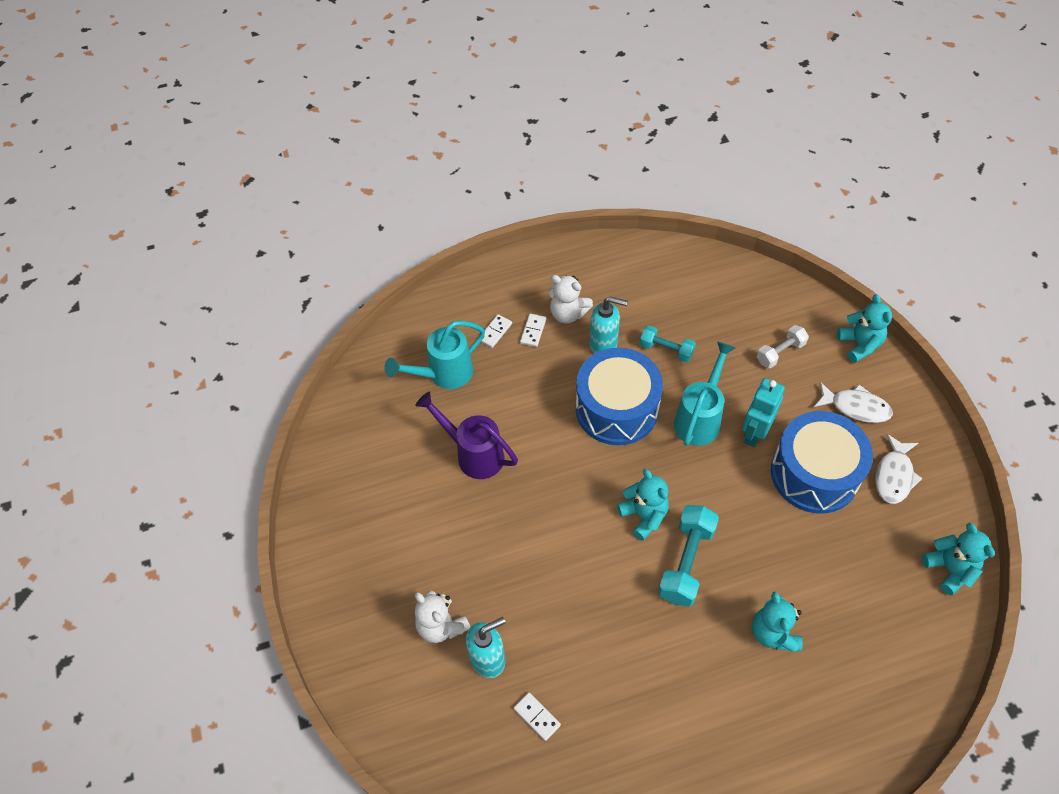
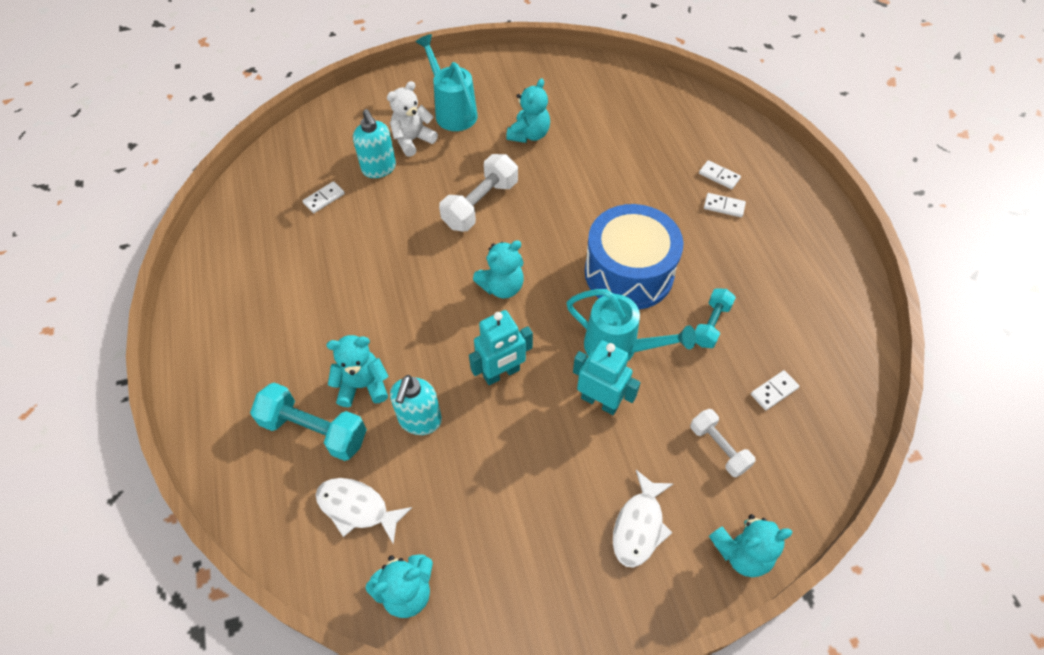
camera: 90 degrees right, 0 degrees up
(435, 500) = (529, 134): none -> turquoise teddy bear
(444, 374) = (664, 139): turquoise watering can -> turquoise watering can (452, 111)
(474, 454) = (575, 160): purple watering can -> none
(539, 543) = (480, 204): none -> white dumbbell
(568, 314) = (751, 237): white teddy bear -> none
(604, 344) = (713, 266): turquoise soap dispenser -> turquoise soap dispenser (420, 420)
(686, 562) = (448, 318): turquoise dumbbell -> turquoise dumbbell (314, 430)
(724, 313) = (774, 391): none -> white domino
(740, 510) = (501, 373): none -> turquoise robot
(814, 474) = (544, 458): blue drum -> none
(894, 475) = (538, 553): white fish -> white fish (357, 508)

